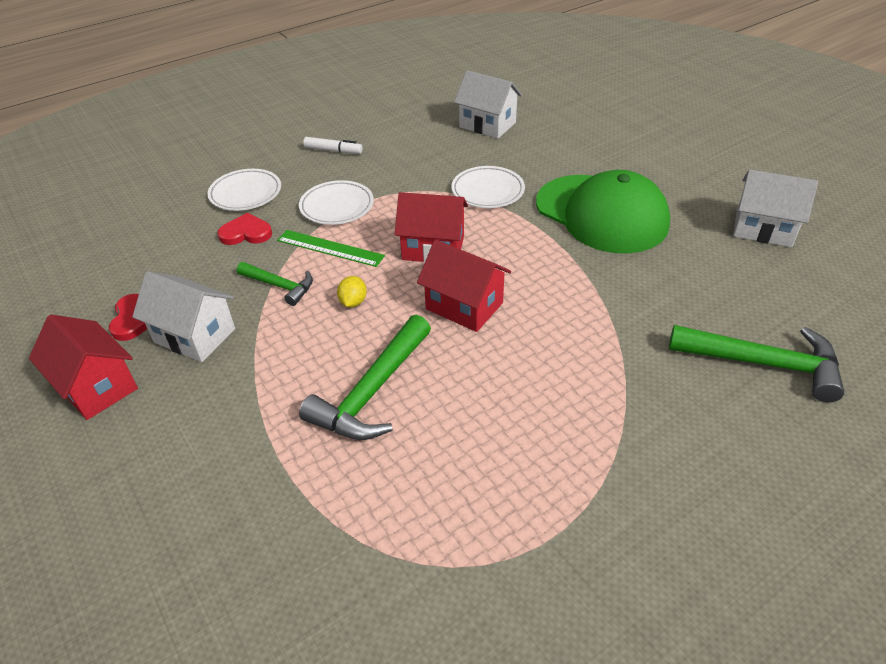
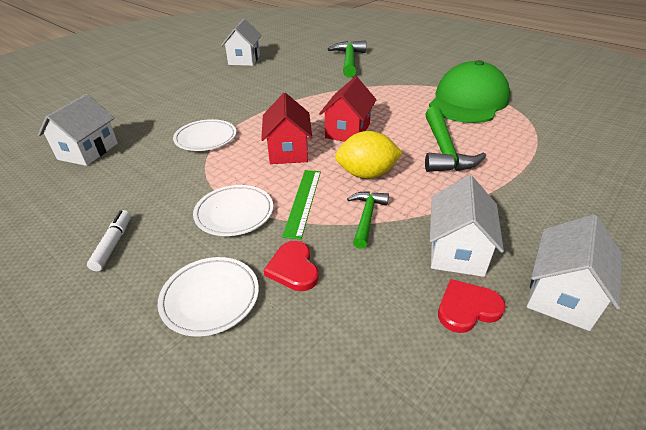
camera: 105 degrees left, 5 degrees down
(97, 386) = (561, 294): red house -> white house
(353, 302) = (366, 174): yellow lemon -> yellow lemon, size x1.96
(372, 392) = (443, 150): green hammer -> green hammer turned 75 degrees clockwise
(601, 214) = (234, 97): green cap -> green cap (468, 101)

